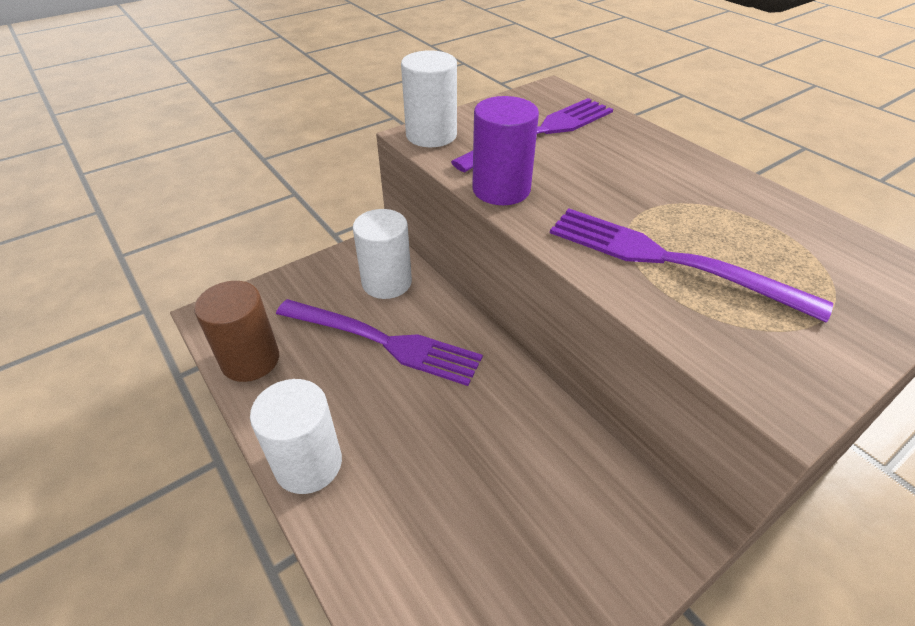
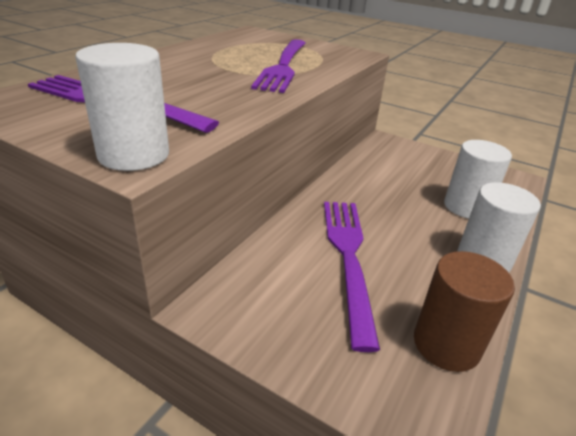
camera: 115 degrees left, 10 degrees down
(386, 282) = (270, 279): white cylinder -> white cylinder (466, 207)
(501, 189) = (235, 111): purple cylinder -> none

